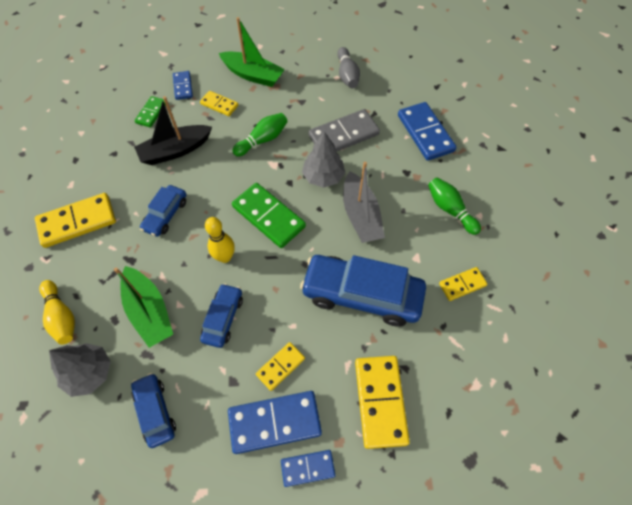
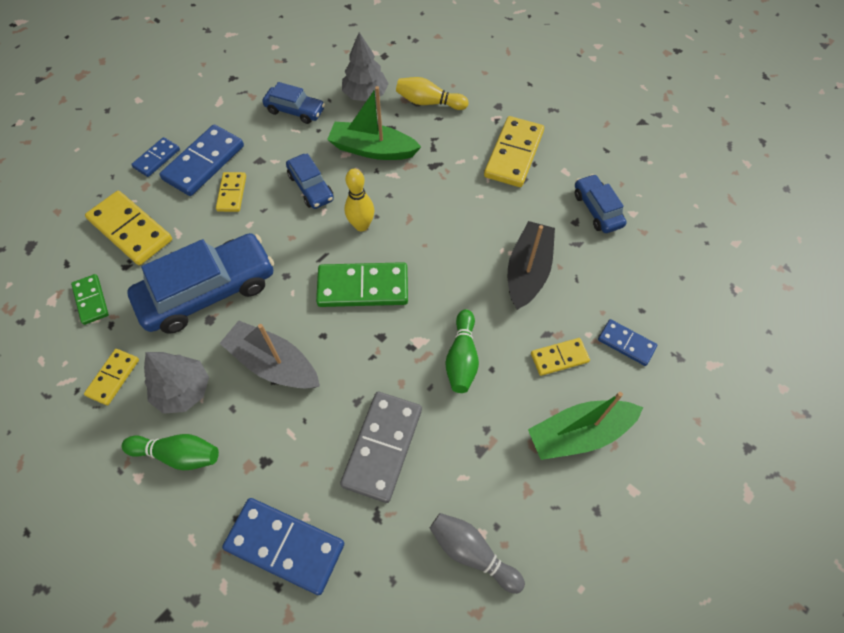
camera: 135 degrees right, 0 degrees up
(151, 113) = (607, 286): green domino -> green domino (91, 300)
(166, 215) = (454, 214): blue car -> blue car (597, 209)
(323, 176) = (353, 373): grey tree -> grey tree (183, 390)

